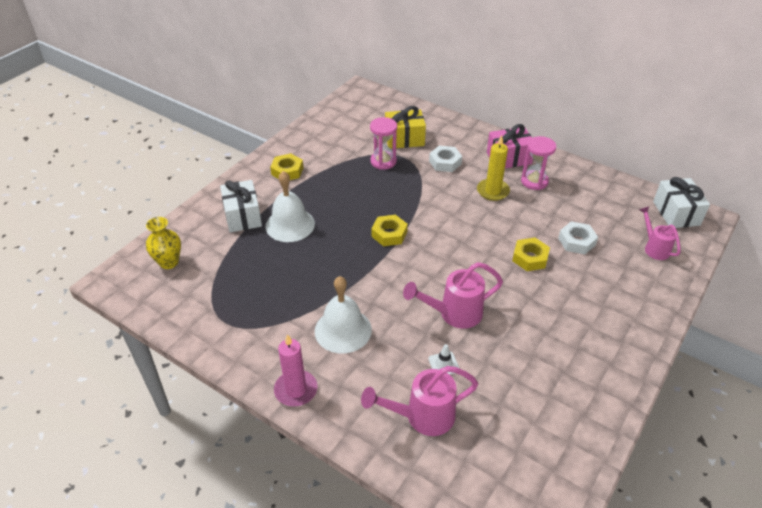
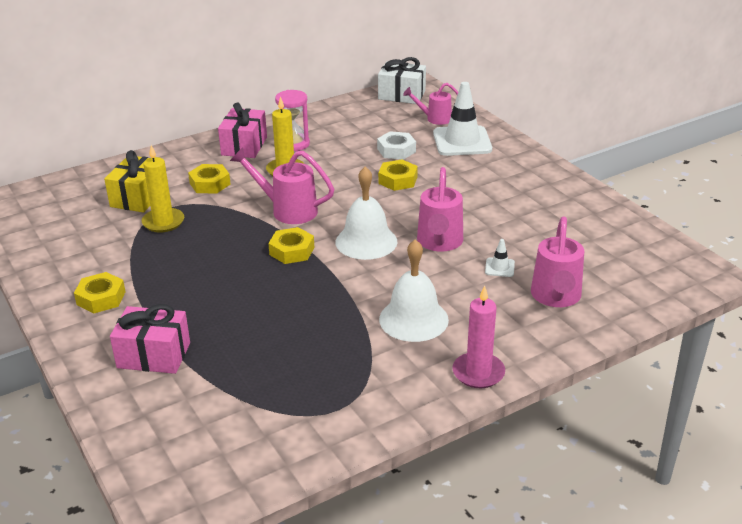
camera: 65 degrees left, 10 degrees down
(169, 262) = (185, 443): yellow vase -> none
(243, 216) = (154, 355): white gift -> pink gift
(290, 225) = (209, 319): white bell -> white bell (366, 241)
(383, 161) = (163, 222): pink hourglass -> yellow candle
(439, 213) = (287, 210): none -> pink watering can
(445, 162) = (210, 184): white nut -> yellow nut
(630, 279) = (462, 141): none -> white traffic cone

